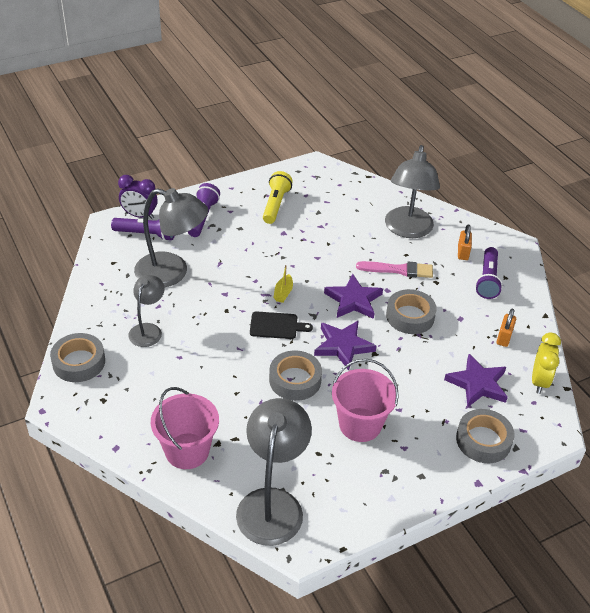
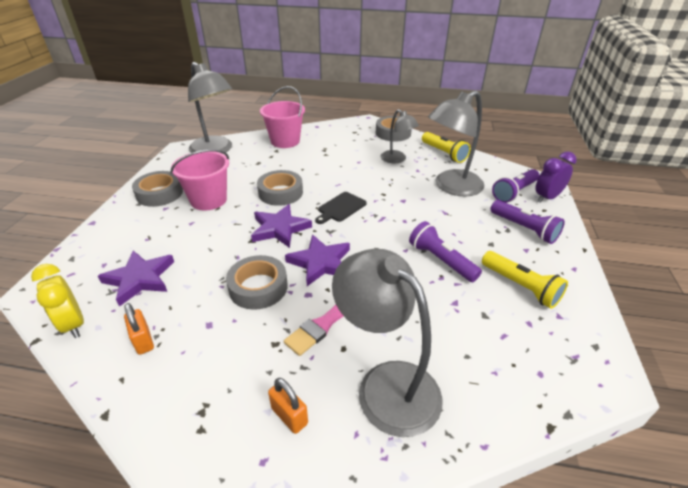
camera: 130 degrees right, 5 degrees down
(102, 301) = (444, 153): none -> yellow flashlight
(283, 293) = (374, 227): yellow boat -> none
(483, 440) = (104, 246): grey tape -> grey tape (159, 193)
(487, 280) = (220, 401): purple flashlight -> purple flashlight (441, 260)

